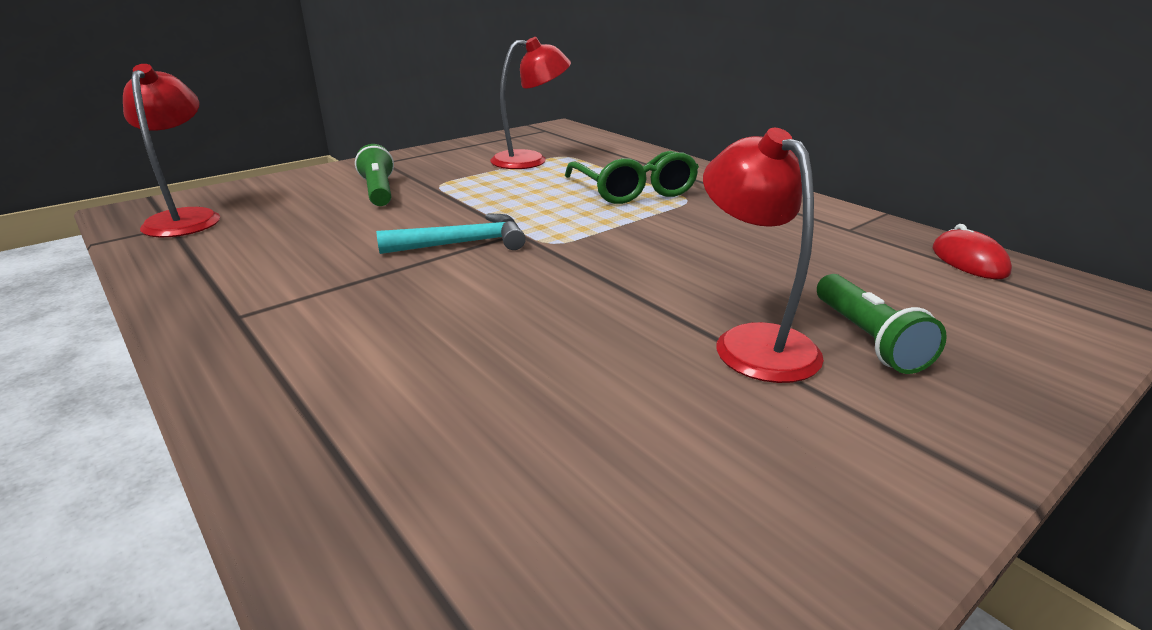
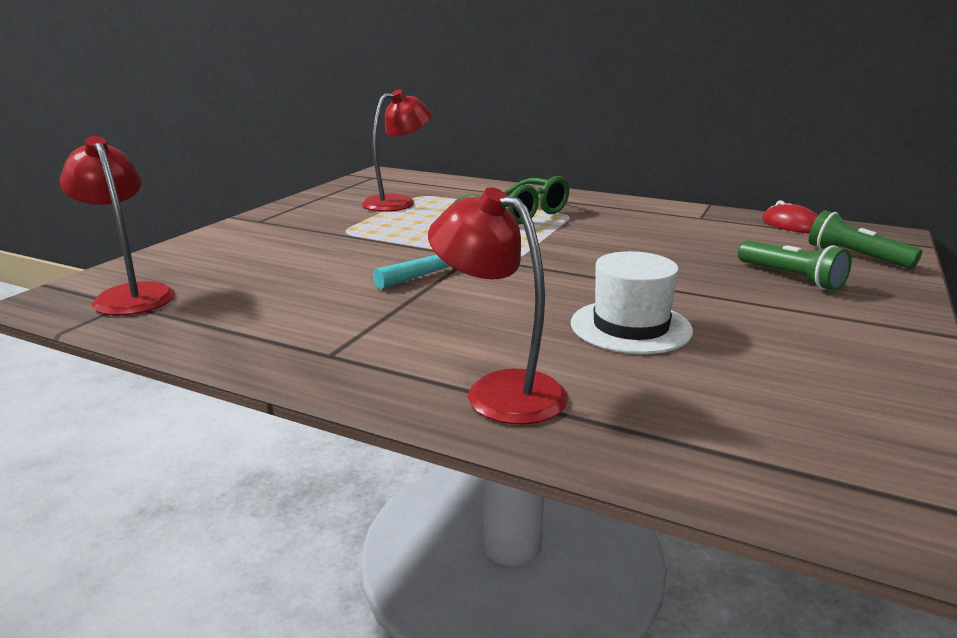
camera: 25 degrees left, 5 degrees down
(379, 191) = (296, 244): green flashlight -> green flashlight (856, 257)
(564, 359) = (630, 327): none -> white hat
(752, 342) = (731, 293): red lamp -> red lamp (499, 390)

